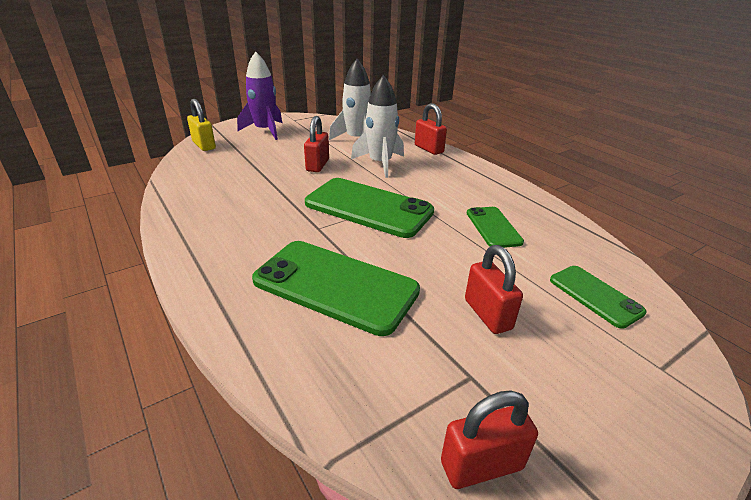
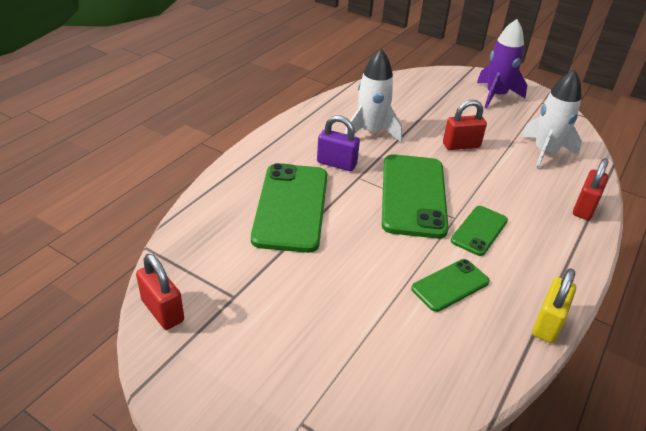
camera: 65 degrees right, 5 degrees up
(204, 145) = (431, 78): yellow padlock -> yellow padlock (547, 324)
(285, 234) = (336, 163): none -> purple padlock
(380, 163) = (507, 181): white rocket -> white rocket (370, 132)
(487, 314) = (307, 297): red padlock -> none
(595, 296) = (382, 373): green phone -> green phone (479, 231)

